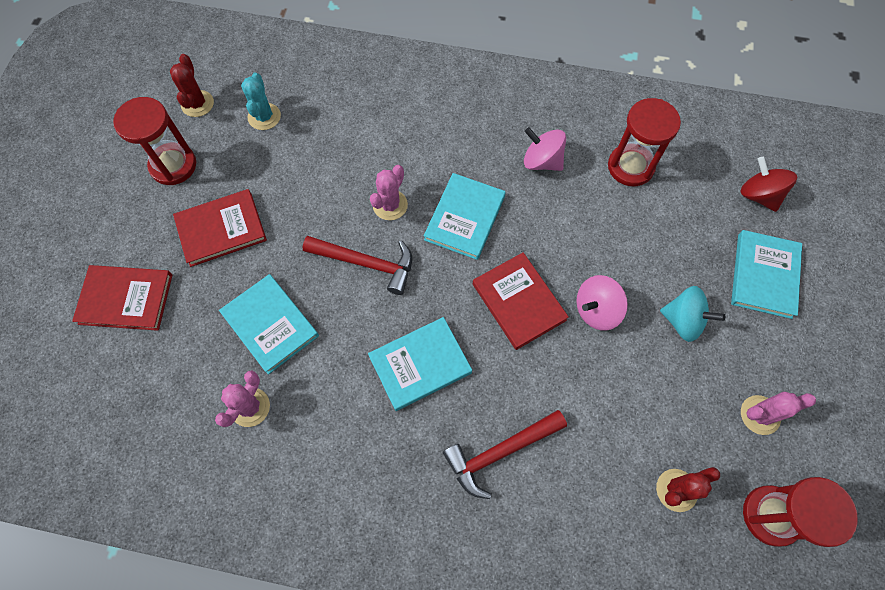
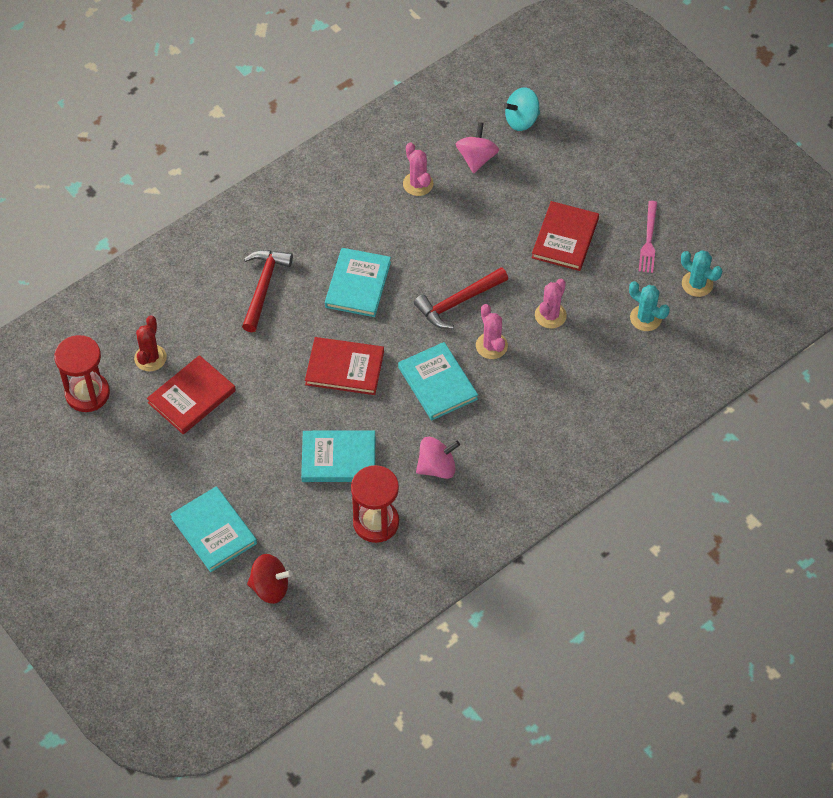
camera: 130 degrees right, 10 degrees down
(126, 299) = (557, 161): red book -> red book (191, 397)
(173, 165) = (648, 240): red hourglass -> pink fork
(197, 104) = (697, 284): red cactus -> turquoise cactus
(270, 324) = (464, 224): turquoise book -> turquoise book (338, 458)
(596, 310) = (294, 408): pink spinning top -> pink spinning top (476, 158)
(683, 321) = (236, 452): turquoise spinning top -> turquoise spinning top (521, 120)
(760, 415) = (140, 440): pink cactus -> pink cactus (550, 315)

